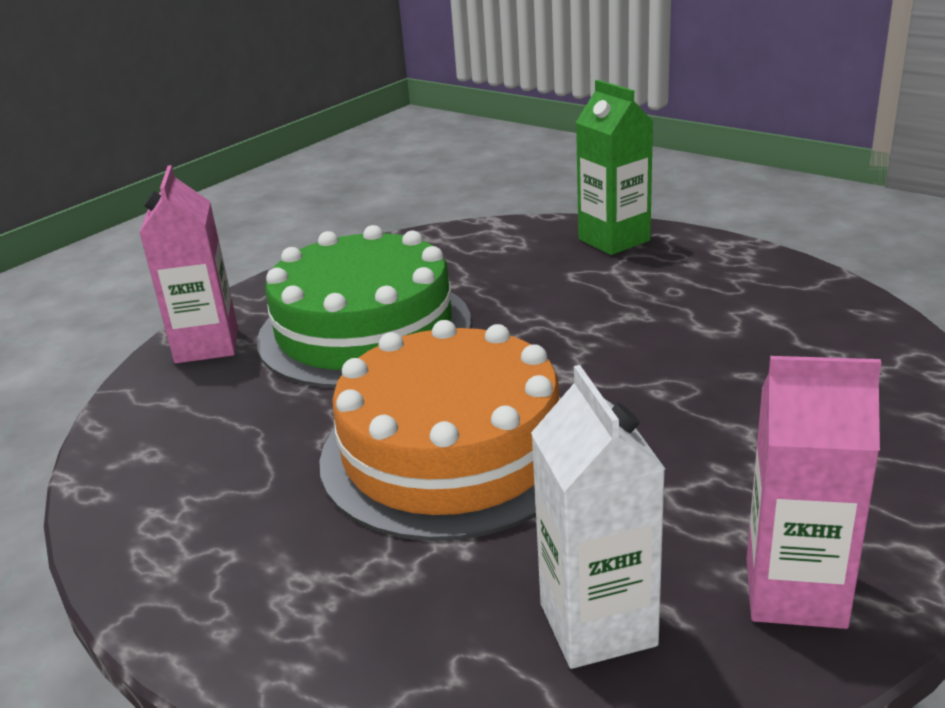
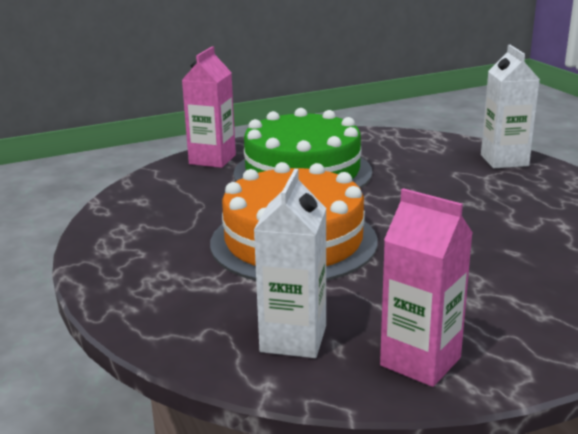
camera: 25 degrees right, 5 degrees down
(614, 240) = (504, 160): green carton -> white carton

